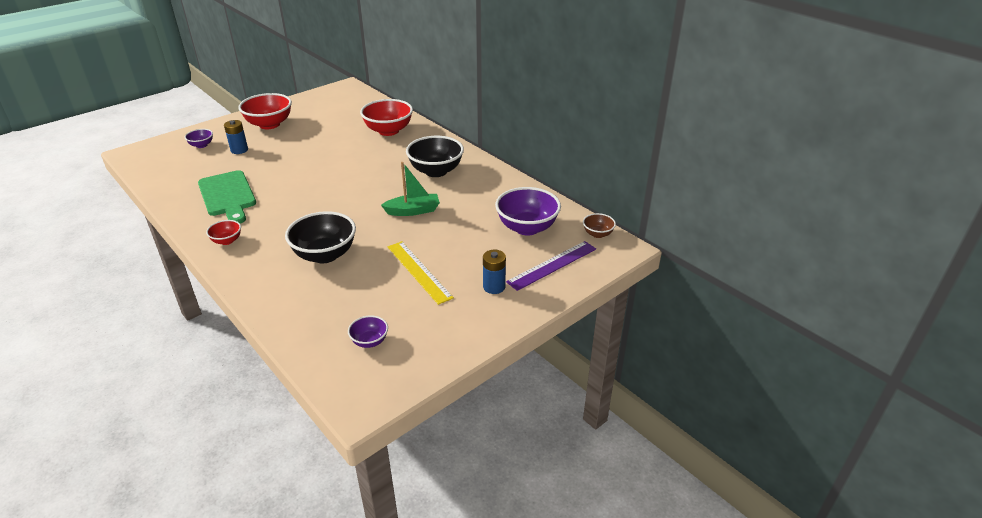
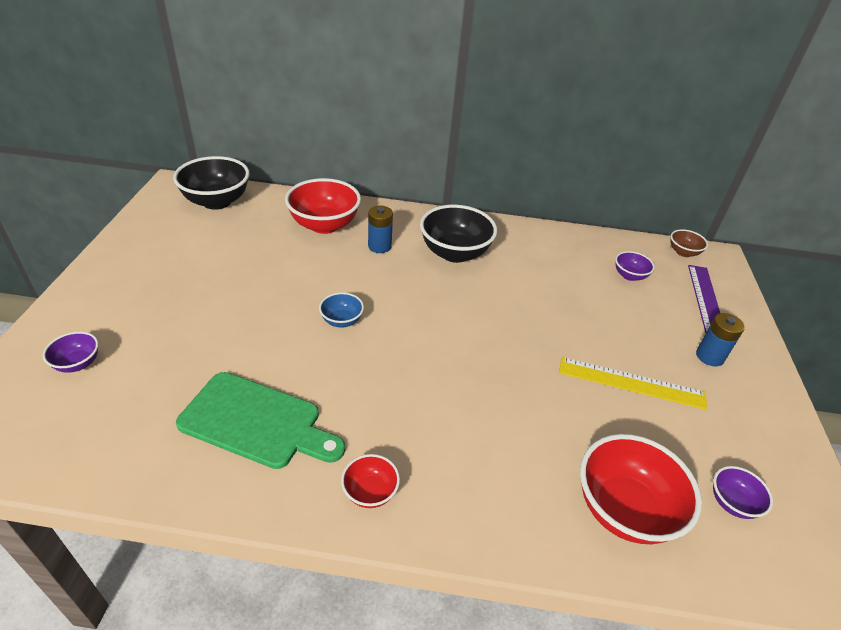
camera: 45 degrees left, 5 degrees up
(239, 150) = (158, 341): blue battery -> blue battery (379, 246)
(269, 124) = (144, 281): red bowl -> red bowl (624, 509)
(323, 176) = (342, 321): none -> blue bowl
(325, 255) = (517, 427): black bowl -> black bowl (217, 201)
(413, 211) = (510, 313): green boat -> none
(527, 228) = (629, 276): purple bowl -> purple bowl, size x0.50

